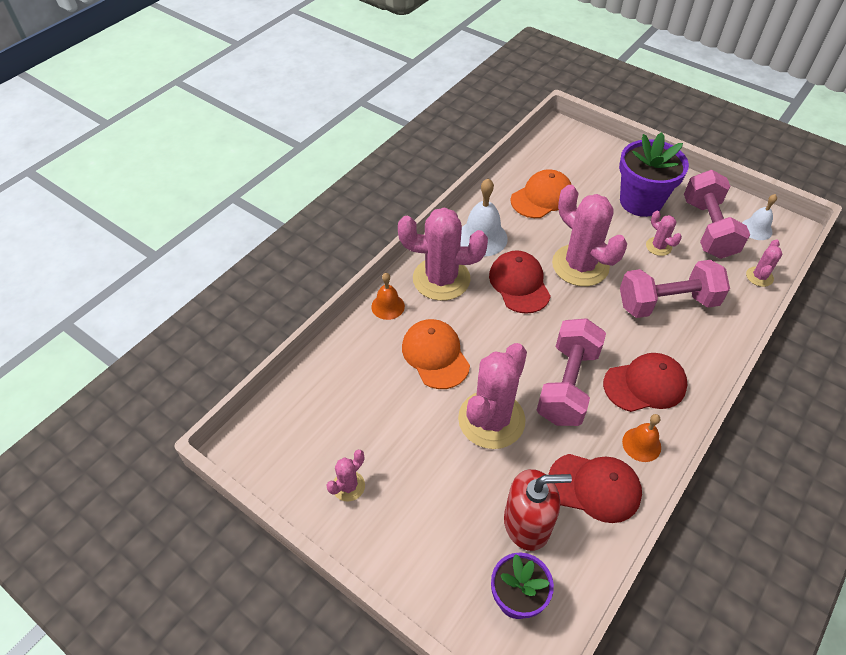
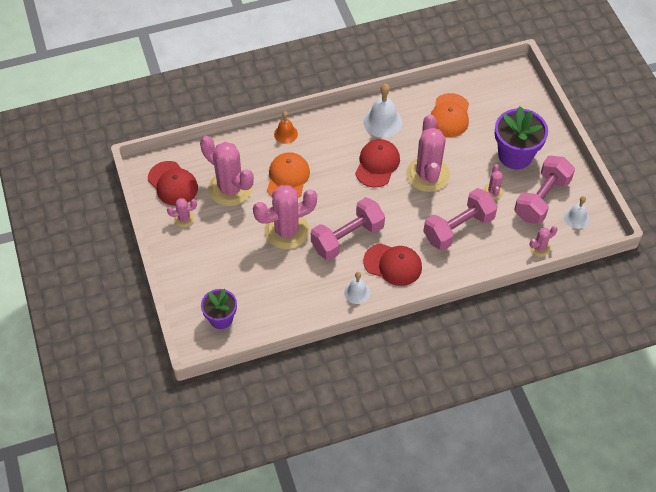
camera: 35 degrees right, 5 degrees up
(441, 279) = (332, 135): pink cactus -> pink cactus (230, 188)
(527, 523) = (257, 291): red soap dispenser -> none
(542, 197) = (449, 116): orange cap -> orange cap turned 105 degrees clockwise
(594, 487) = (309, 296): red cap -> red cap (173, 183)
(641, 444) = (357, 292): orange bell -> white bell
(667, 303) = (458, 228): pink dumbbell -> pink dumbbell turned 60 degrees counterclockwise

